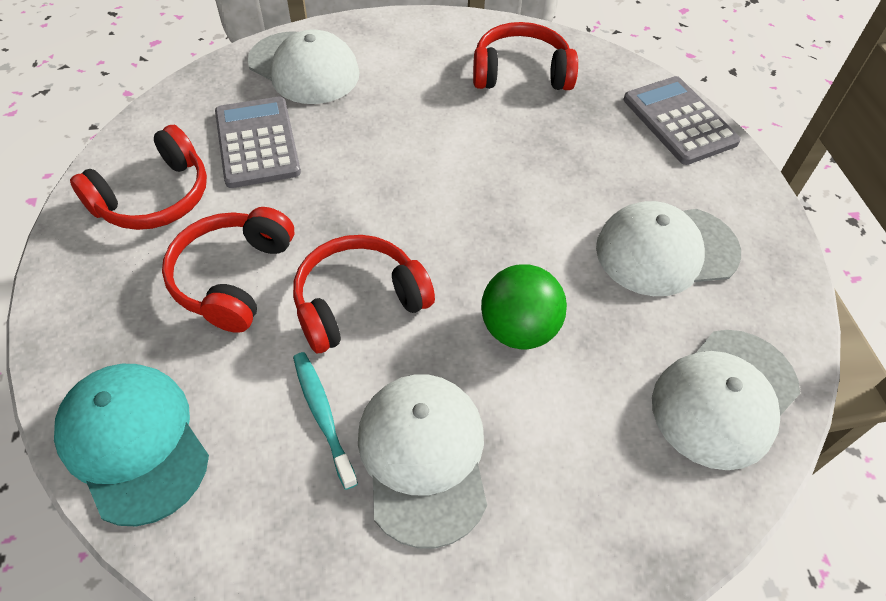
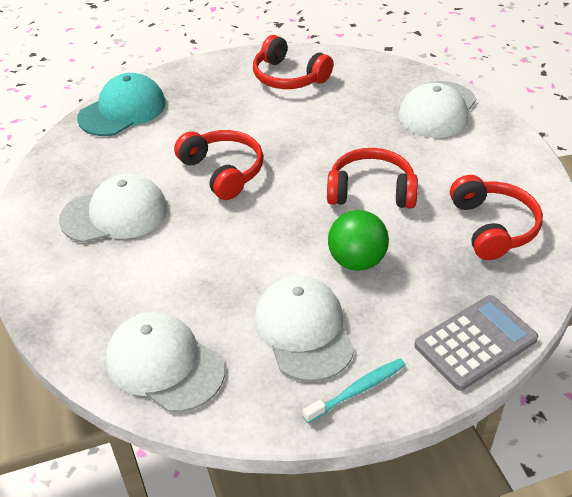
camera: 85 degrees right, 10 degrees down
(232, 277) = (233, 119): red headphones -> red headphones (371, 191)
(257, 143) = (350, 105): grey calculator -> none
(322, 415) = (141, 170): turquoise toothbrush -> turquoise toothbrush (357, 390)
(519, 329) = (212, 247): green ball -> green ball (356, 261)

